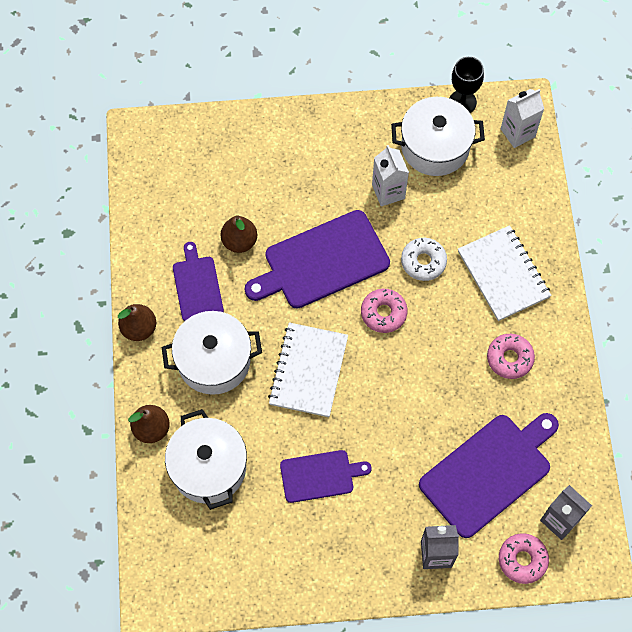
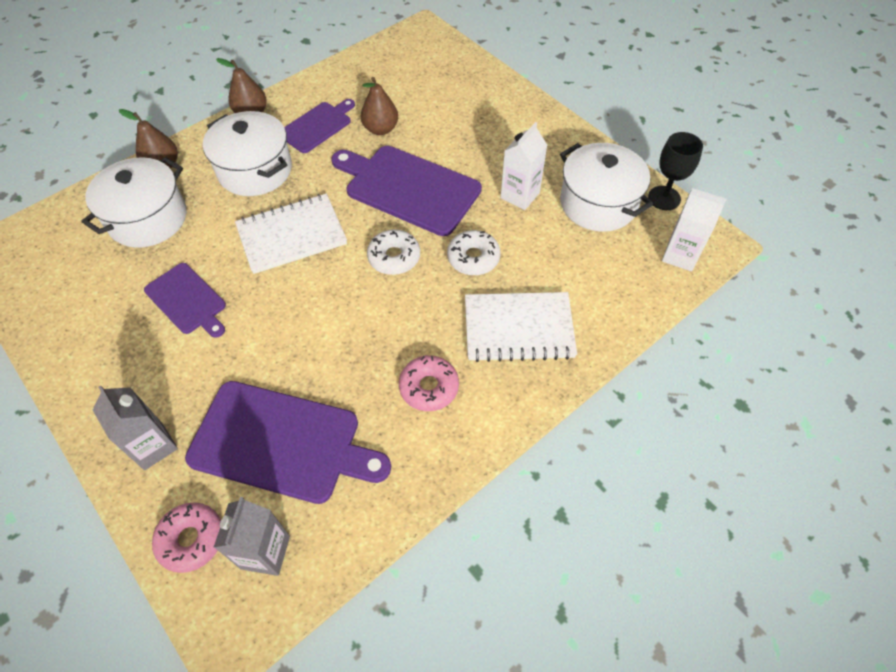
camera: 55 degrees right, 10 degrees down
(383, 313) = (394, 257): pink donut -> white donut
(503, 274) = (518, 328): white notebook -> white notebook turned 60 degrees clockwise

